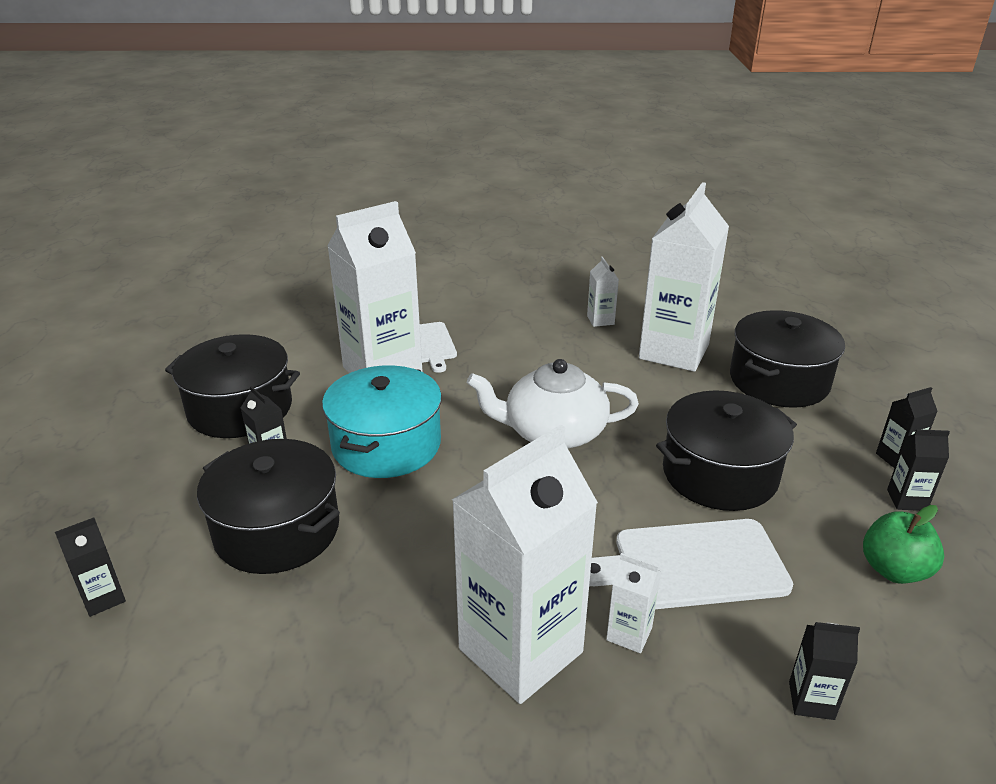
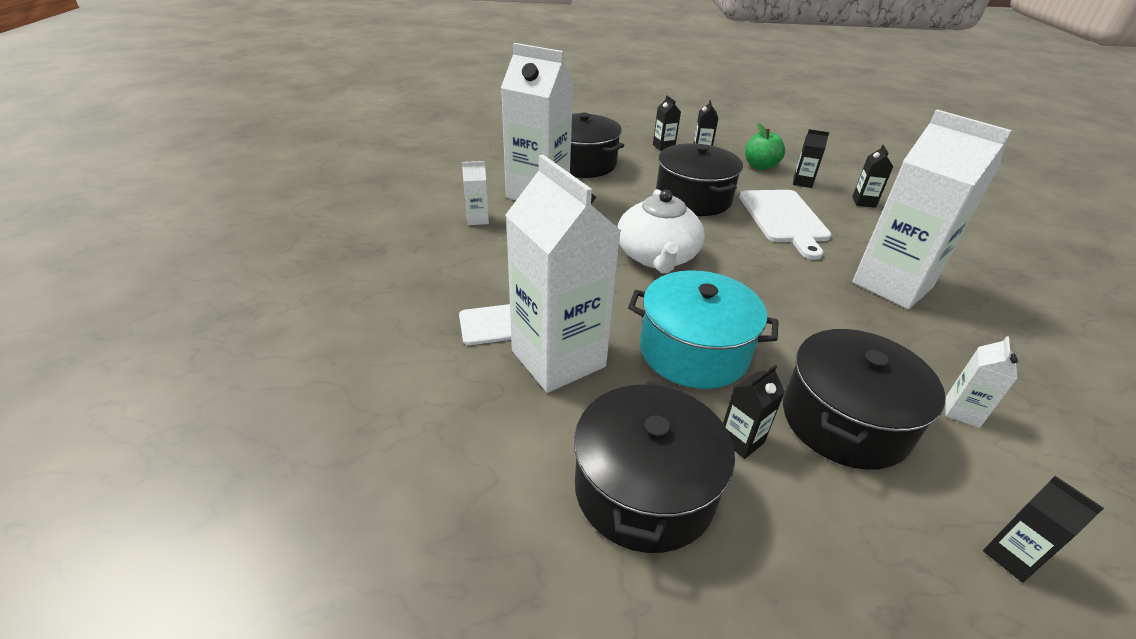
camera: 90 degrees left, 5 degrees up
(629, 634) = (853, 246): white carton -> white carton (962, 412)
(853, 619) = (802, 182): none -> black carton

